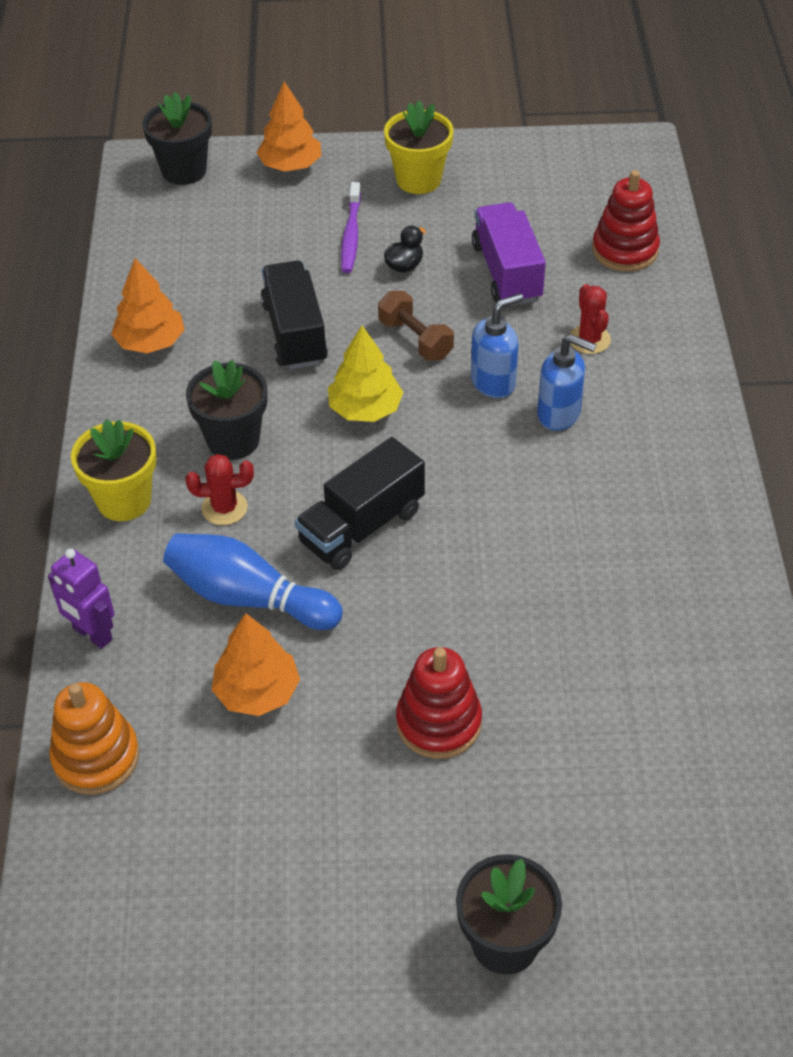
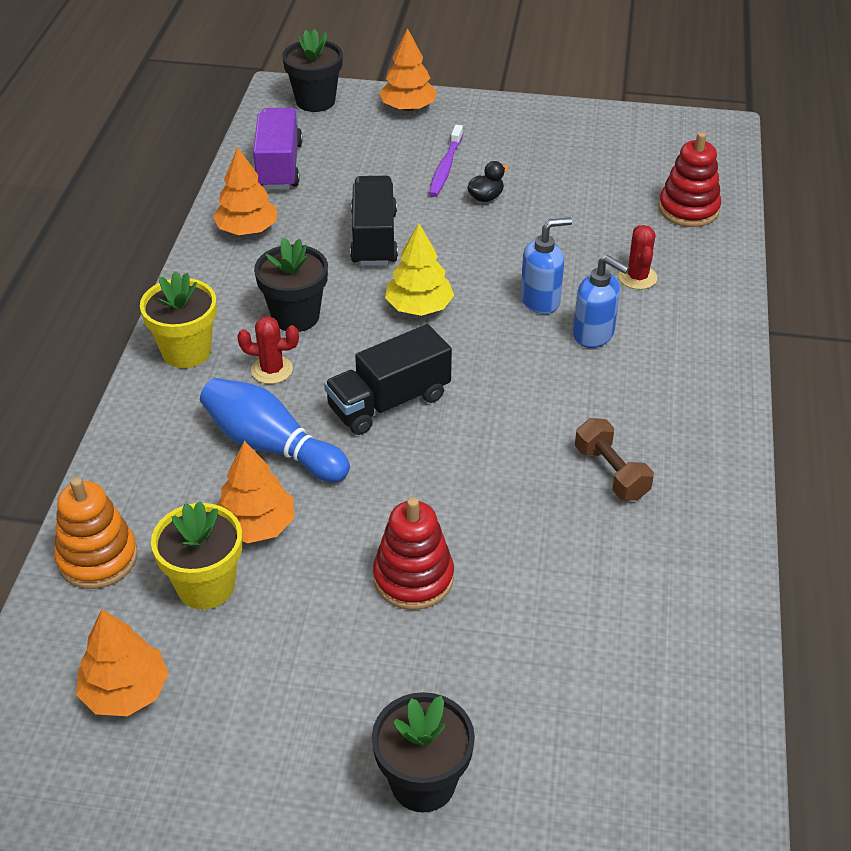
camera: 10 degrees right, 5 degrees down
(92, 634) = (125, 456): purple robot -> none
(170, 901) = (126, 691): none -> orange tree
(415, 339) = (479, 257): brown dumbbell -> brown dumbbell (611, 473)
(418, 180) = (517, 131): yellow flower pot -> yellow flower pot (206, 586)
(507, 272) = (576, 214): purple truck -> purple truck (279, 166)

